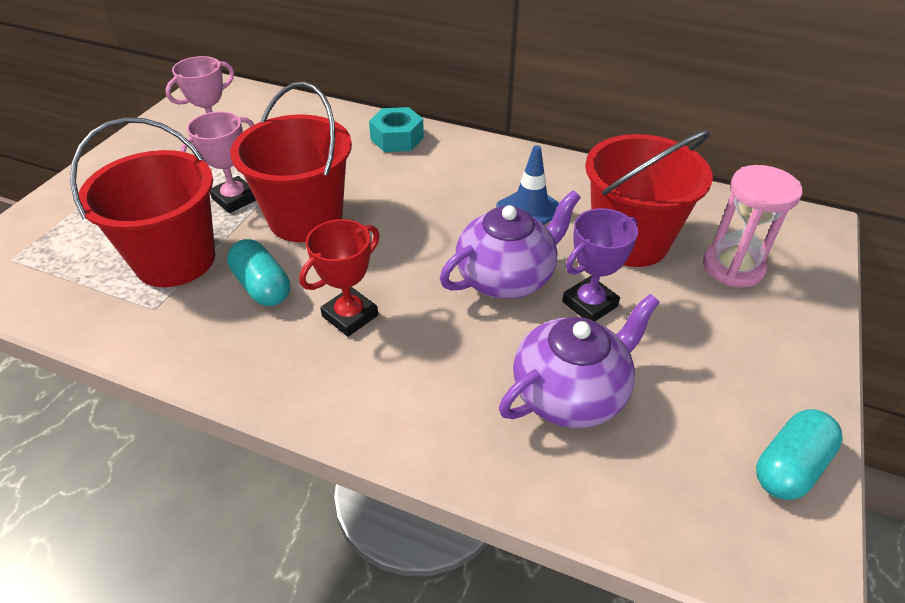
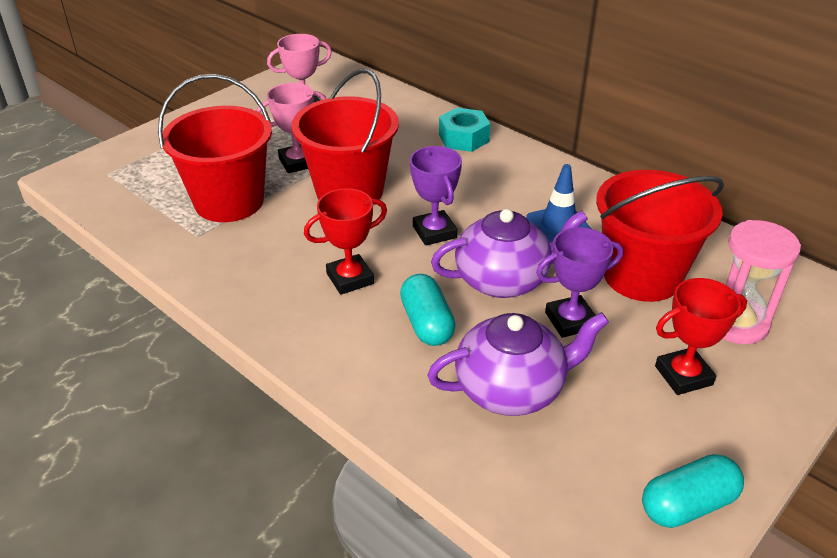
camera: 20 degrees right, 5 degrees down
(262, 286) = (288, 238): turquoise capsule -> turquoise capsule (426, 323)
(414, 243) = (434, 232): none -> purple trophy
(717, 332) = (683, 375): none -> red trophy

